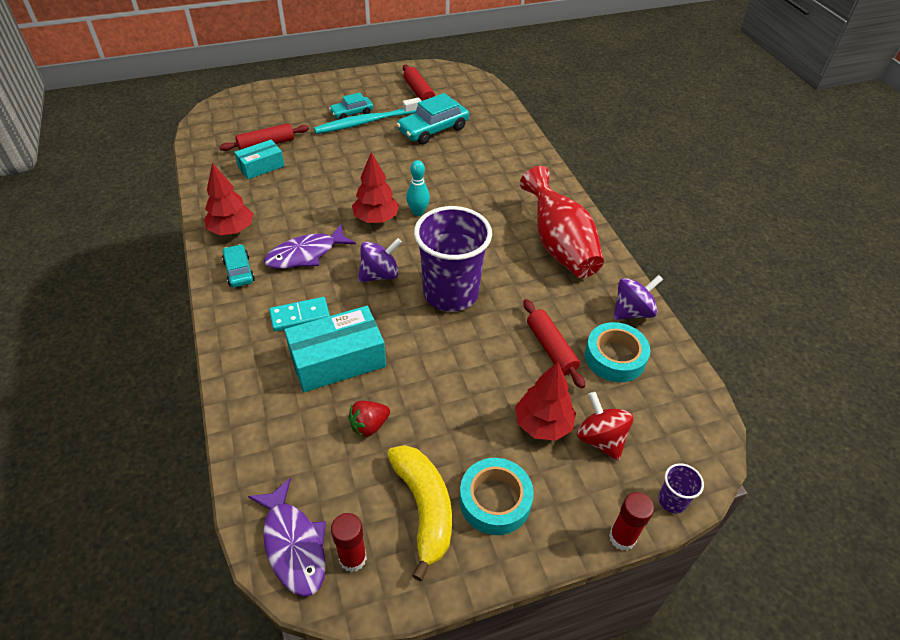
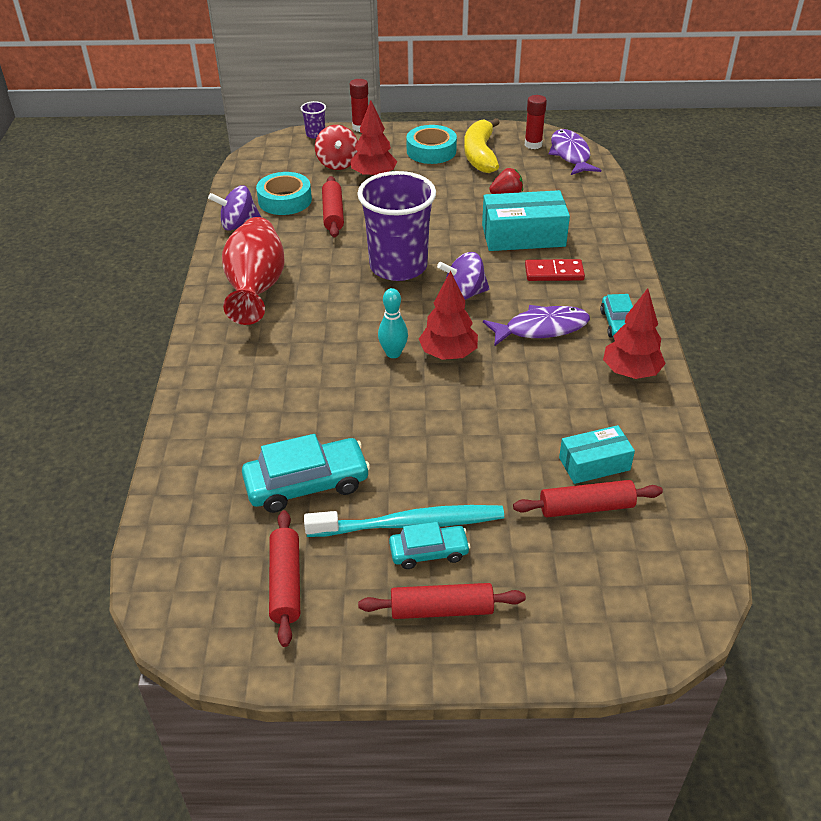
camera: 160 degrees left, 5 degrees down
(300, 316) = (554, 273): turquoise domino -> red domino
(338, 95) = (441, 609): none -> red rolling pin

